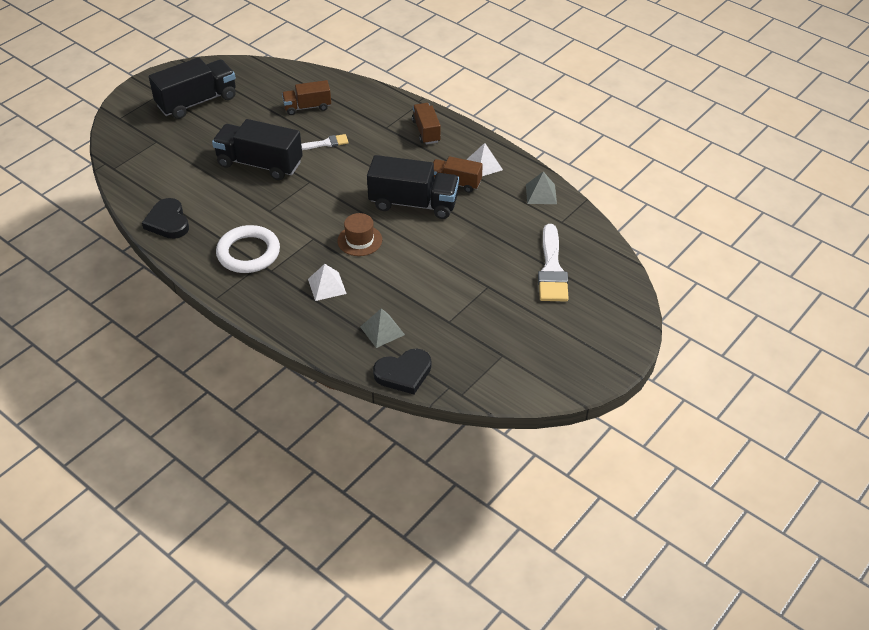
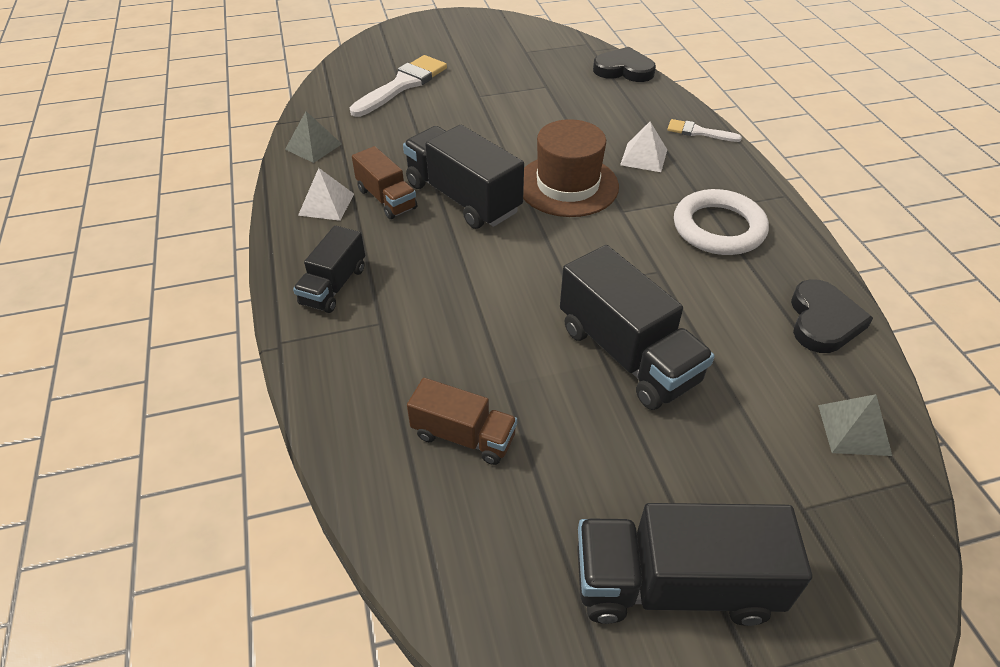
camera: 145 degrees left, 0 degrees up
(325, 143) = (495, 340): white brush -> white brush (698, 132)
(359, 240) = (567, 185): brown hat -> brown hat, size x1.63
(382, 330) = (616, 102): grey pyramid -> grey pyramid (854, 430)
(426, 131) = (333, 286): brown truck -> black truck

